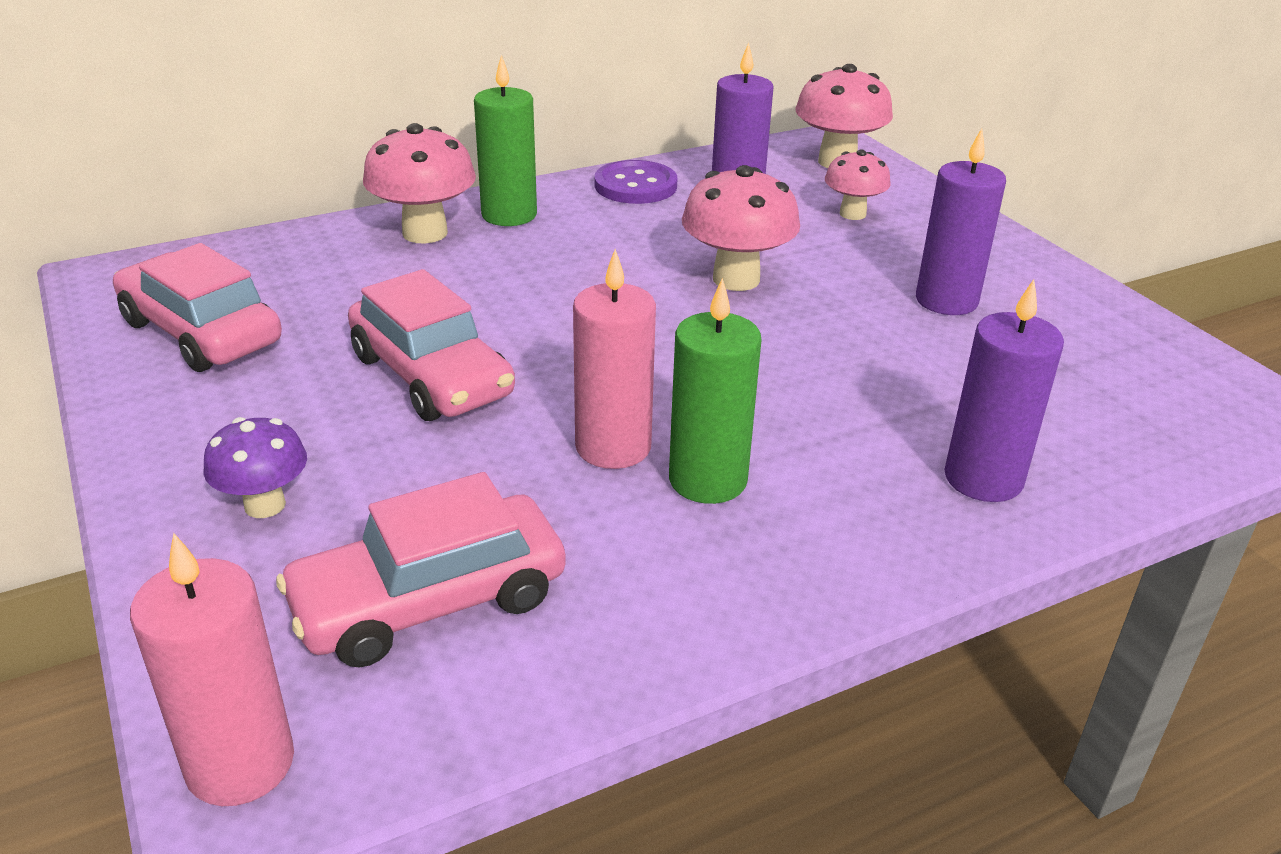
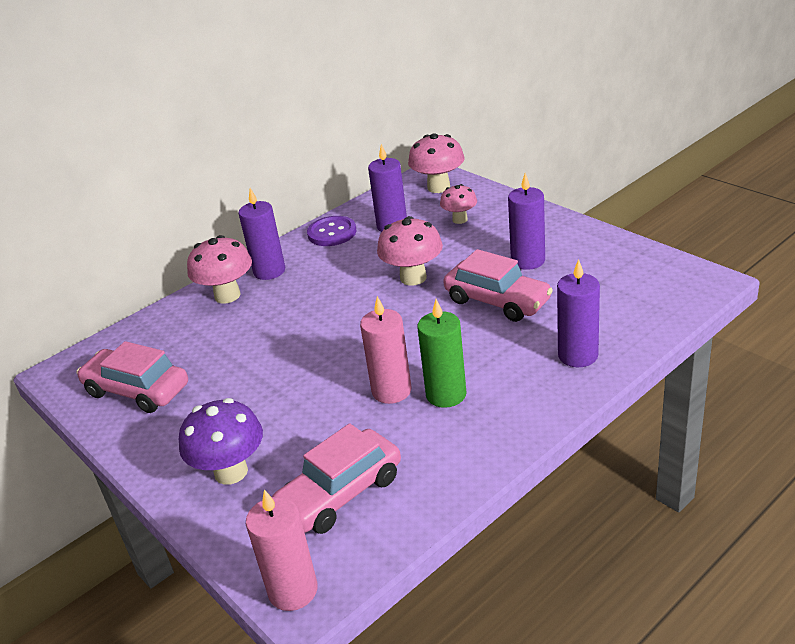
camera: 10 degrees left, 0 degrees up
(265, 505) = (231, 472): purple mushroom -> purple mushroom, size x1.60
(432, 376) = (278, 379): pink car -> pink car (497, 301)
(509, 215) = (269, 271): green candle -> purple candle

